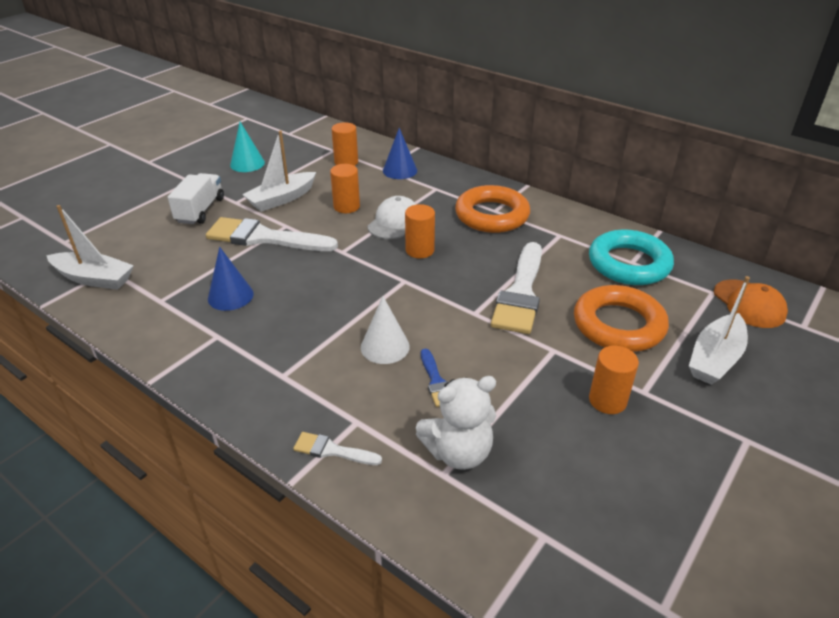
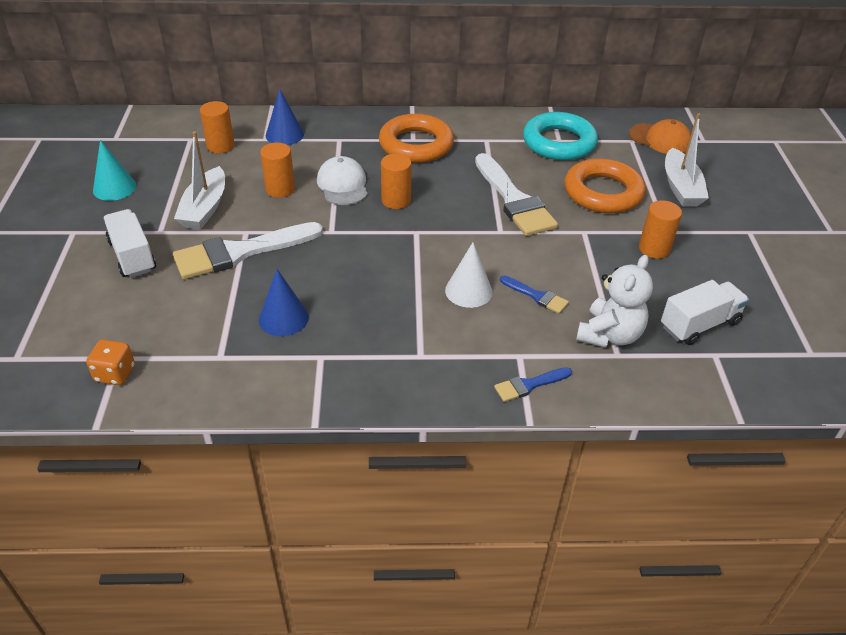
camera: 40 degrees left, 5 degrees up
(94, 278) = (115, 374): white boat -> orange dice
(332, 450) = (529, 385): white brush -> blue brush
(564, 498) = (699, 325): none -> white truck

